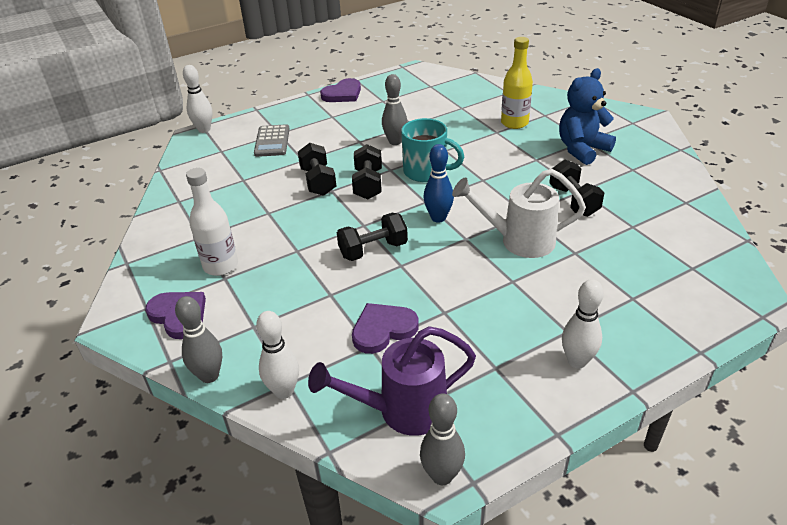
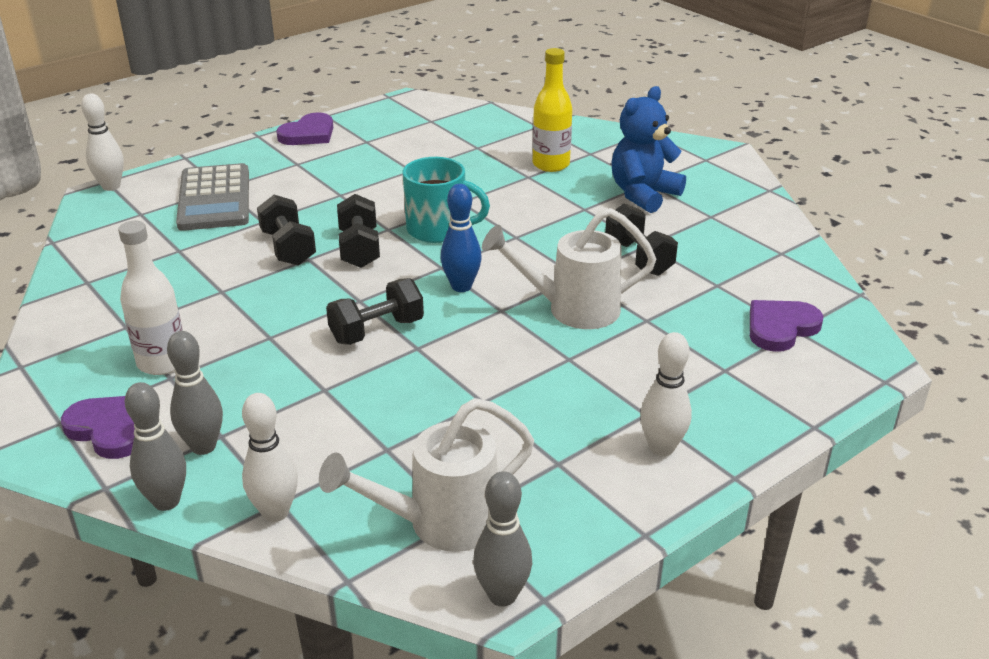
camera: 10 degrees left, 5 degrees down
(272, 141) = (214, 199): grey calculator -> grey calculator, size x1.53
(383, 329) = (403, 428): purple heart -> purple heart (780, 328)
(395, 142) = (390, 193): grey bowling pin -> grey bowling pin (203, 446)
(402, 410) = (441, 523): purple watering can -> white watering can

